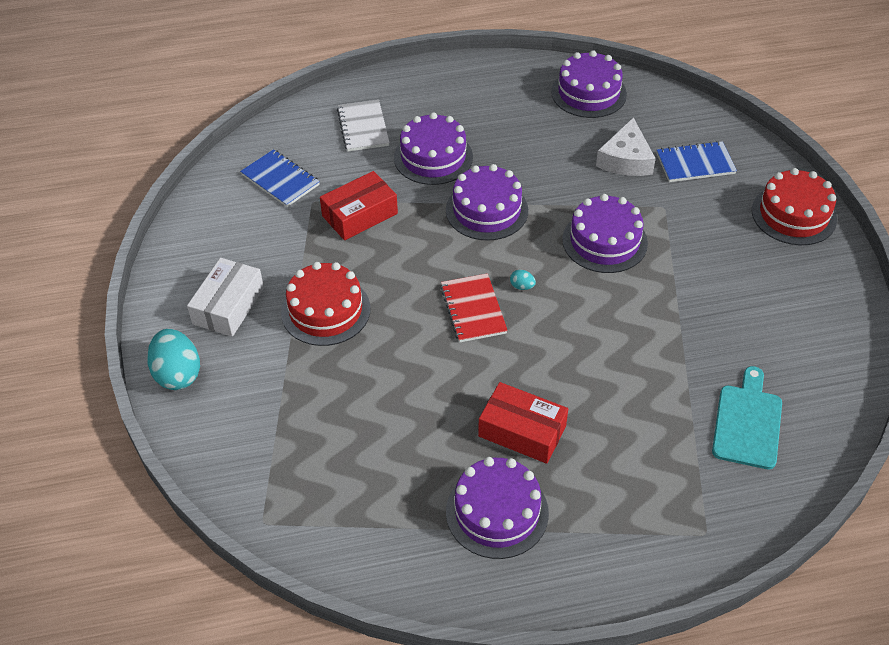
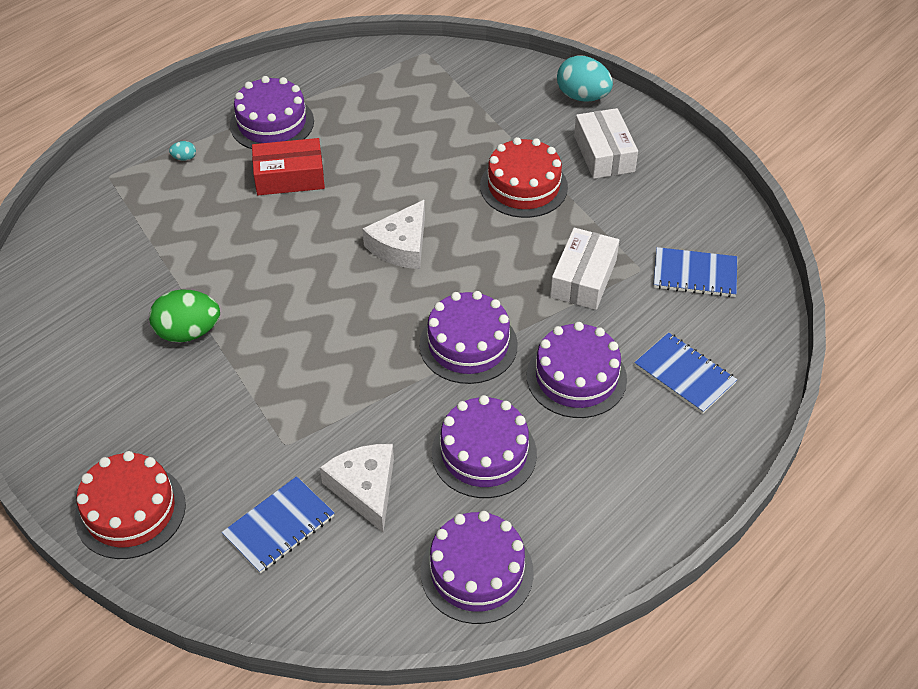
camera: 145 degrees right, 0 degrees up
(360, 215) = (583, 278): red box -> white box
(363, 127) = (684, 375): white notebook -> blue notebook
(473, 309) = (401, 245): red notebook -> white cheese
(522, 286) = (373, 286): turquoise egg -> turquoise egg (184, 158)
(604, 241) = (325, 370): purple cake -> purple cake (484, 453)
(697, 321) = (188, 332): none -> green egg
(747, 423) = (104, 265): turquoise cutting board -> none

